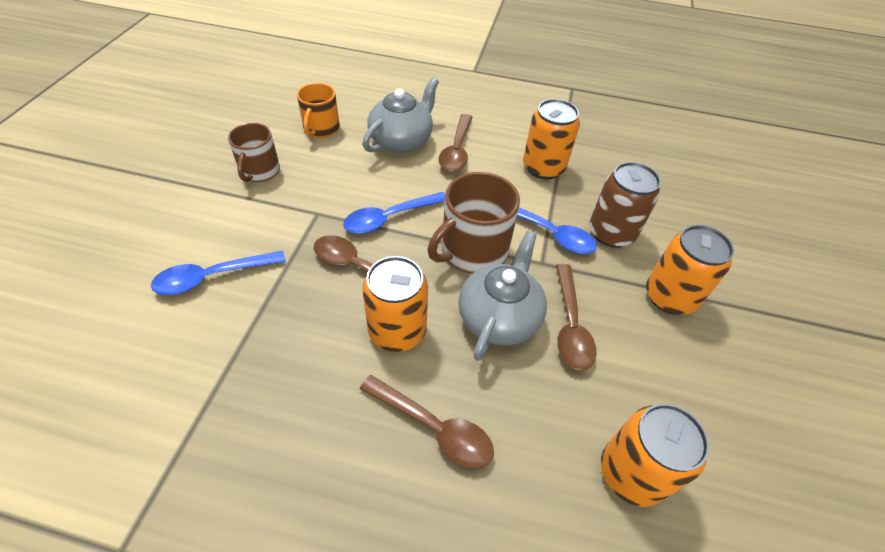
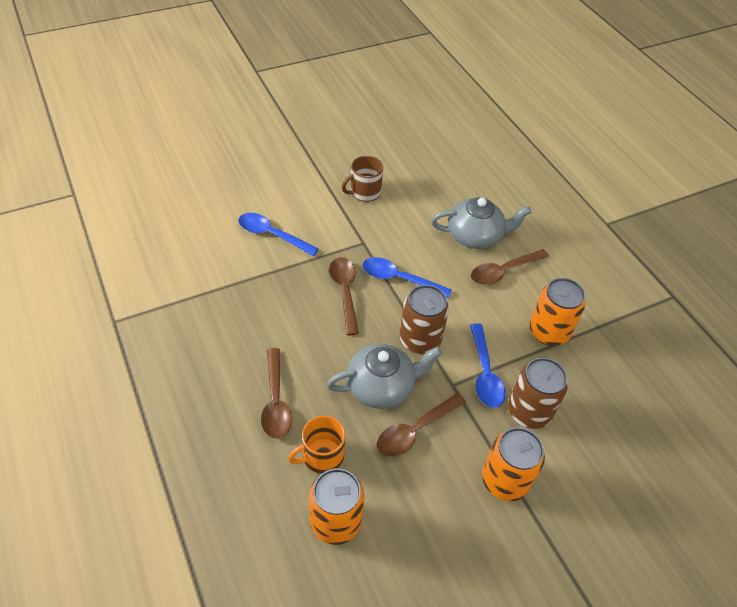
camera: 50 degrees right, 0 degrees up
(321, 129) = (434, 190): orange mug -> orange mug (322, 456)
(397, 331) = (320, 342): orange can -> none
(472, 251) = (420, 339): brown mug -> brown can

